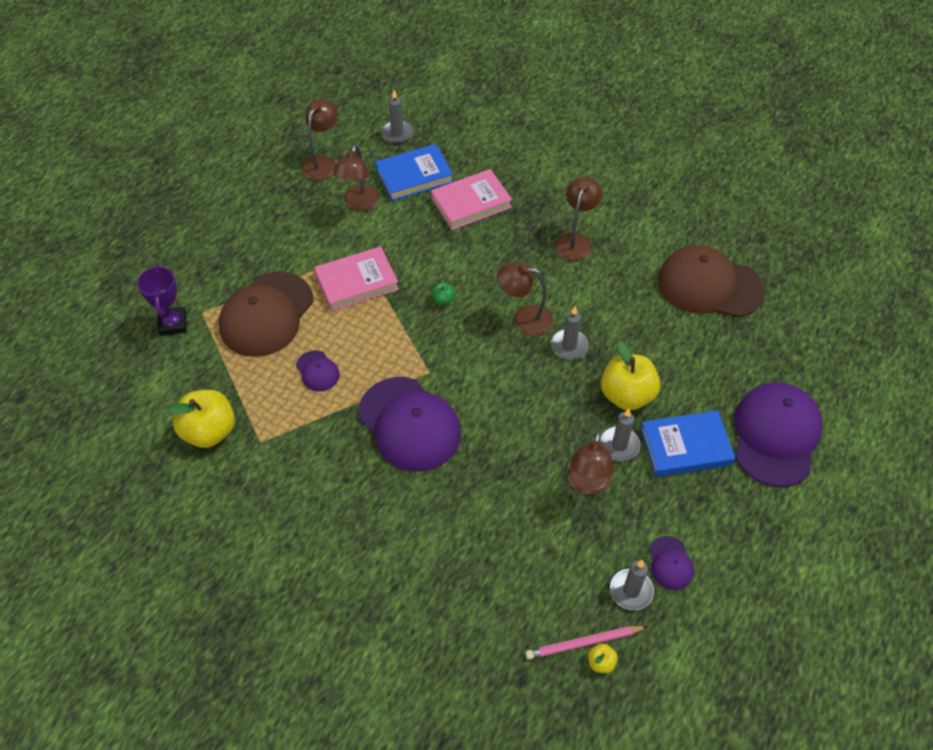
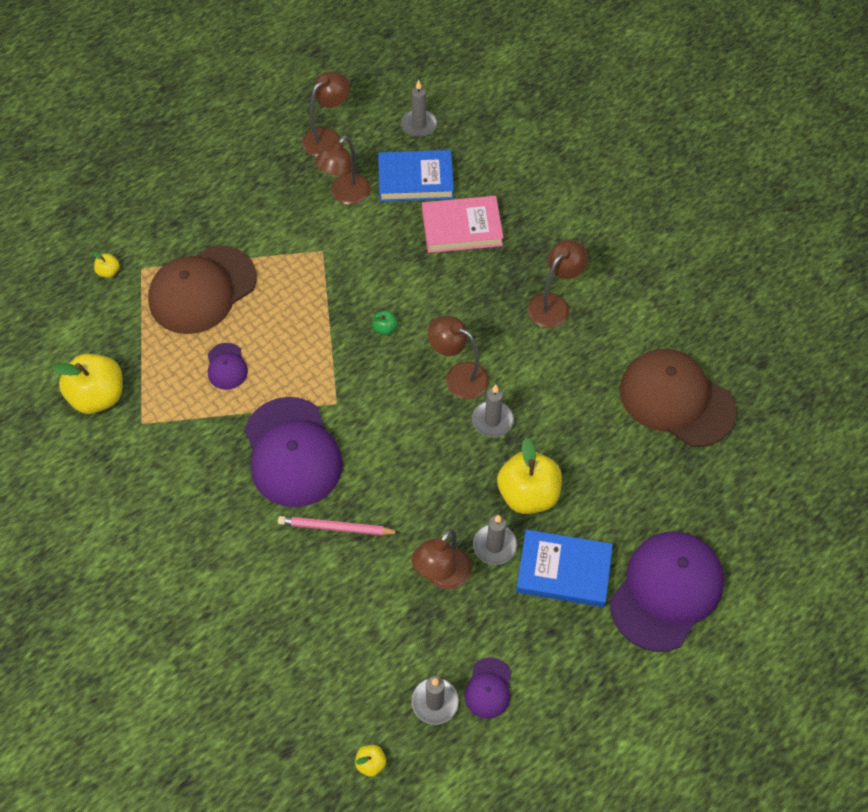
camera: 20 degrees right, 5 degrees up
(173, 324) = (109, 272): purple trophy -> yellow apple
(357, 282) = (305, 282): pink book -> none
(584, 643) = (363, 738): pink pencil -> pink pencil (336, 527)

